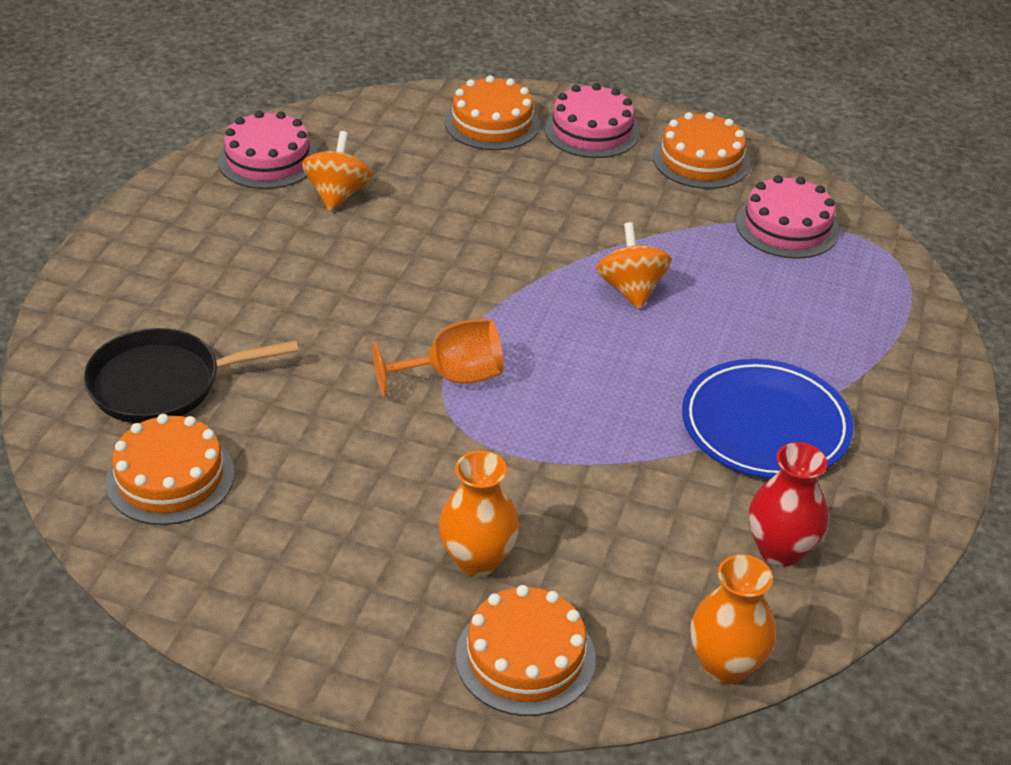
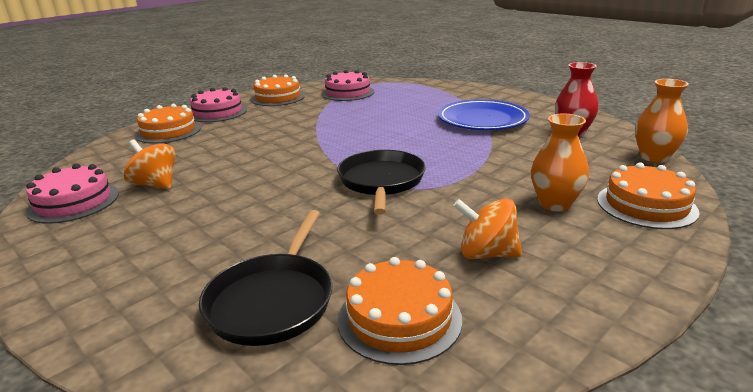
camera: 60 degrees left, 15 degrees down
(453, 377) = (381, 181): orange goblet -> black pan
(631, 289) = (355, 126): orange spinning top -> orange spinning top (486, 254)

